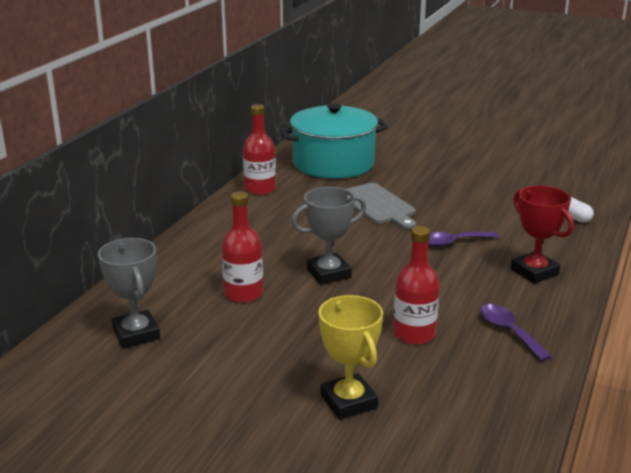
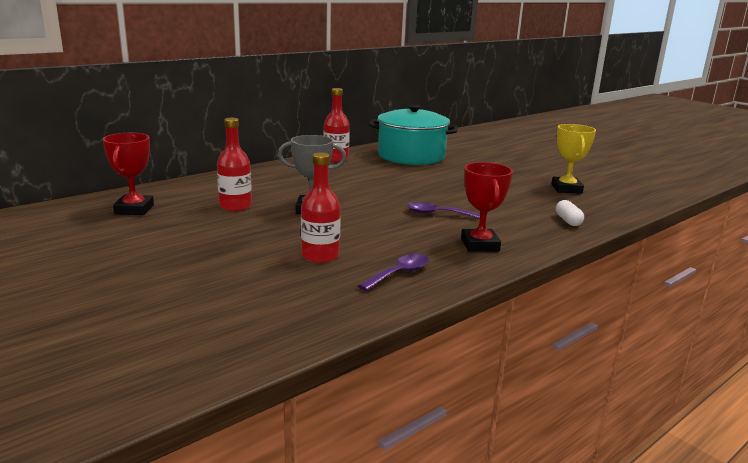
camera: 25 degrees right, 5 degrees down
(136, 334) = (134, 209): grey trophy -> red trophy
(348, 401) = (208, 279): yellow trophy -> yellow trophy (566, 189)
(377, 205) = (409, 182): grey cutting board -> none
(508, 331) = (399, 273): purple spoon -> purple spoon turned 45 degrees clockwise

